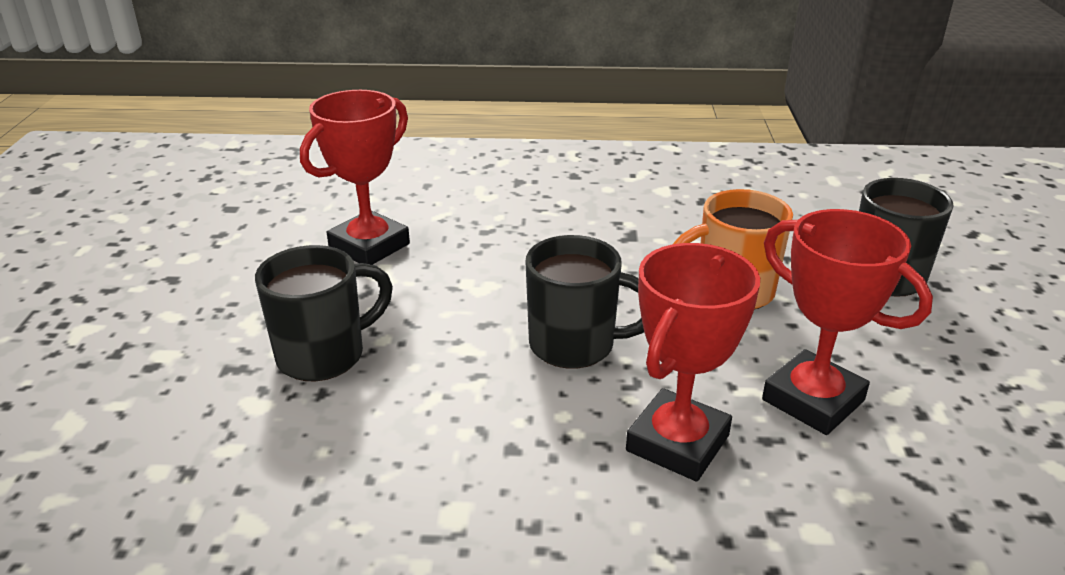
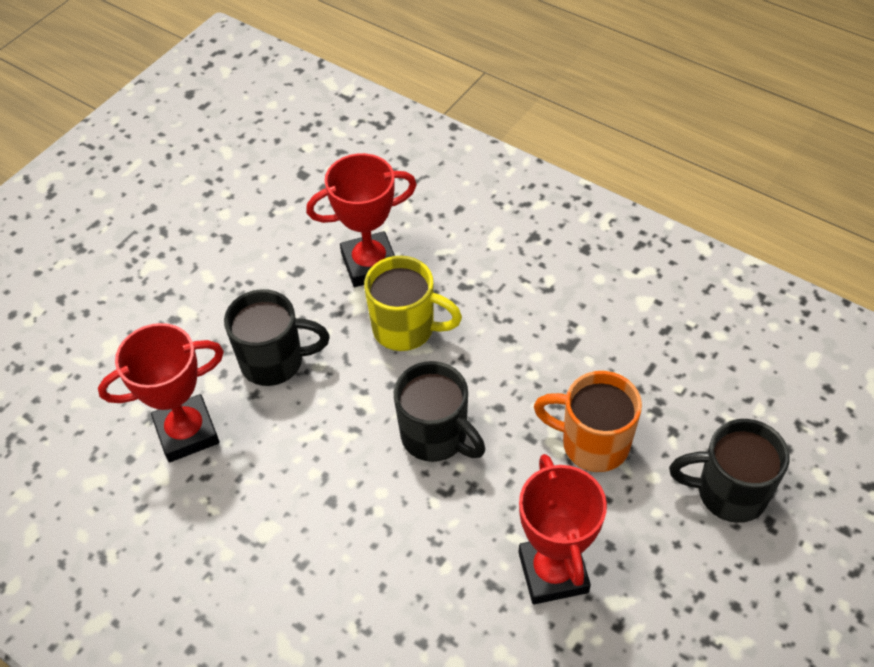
camera: 35 degrees right, 20 degrees up
(456, 278) = (406, 329): none -> yellow mug
(677, 443) = (432, 554): red trophy -> red trophy (187, 432)

